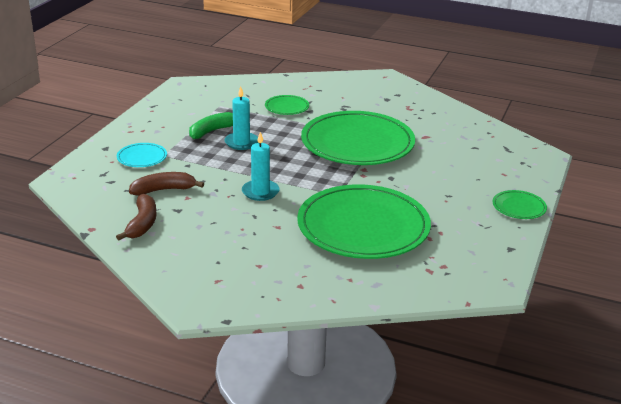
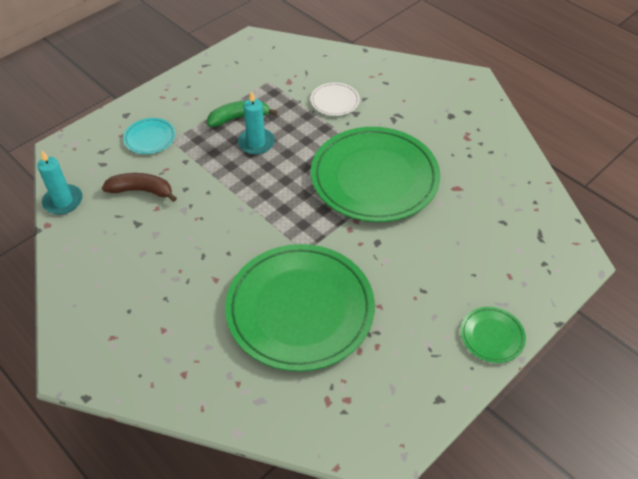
camera: 25 degrees right, 20 degrees up
(142, 224) = (94, 233): brown banana -> none
(260, 192) = (230, 222): turquoise candle -> turquoise candle (63, 201)
(287, 107) = (335, 101): green plate -> white plate

